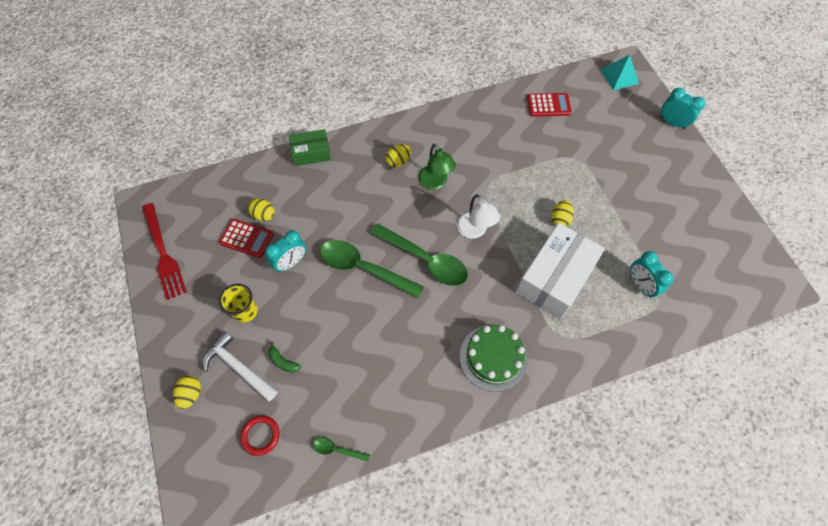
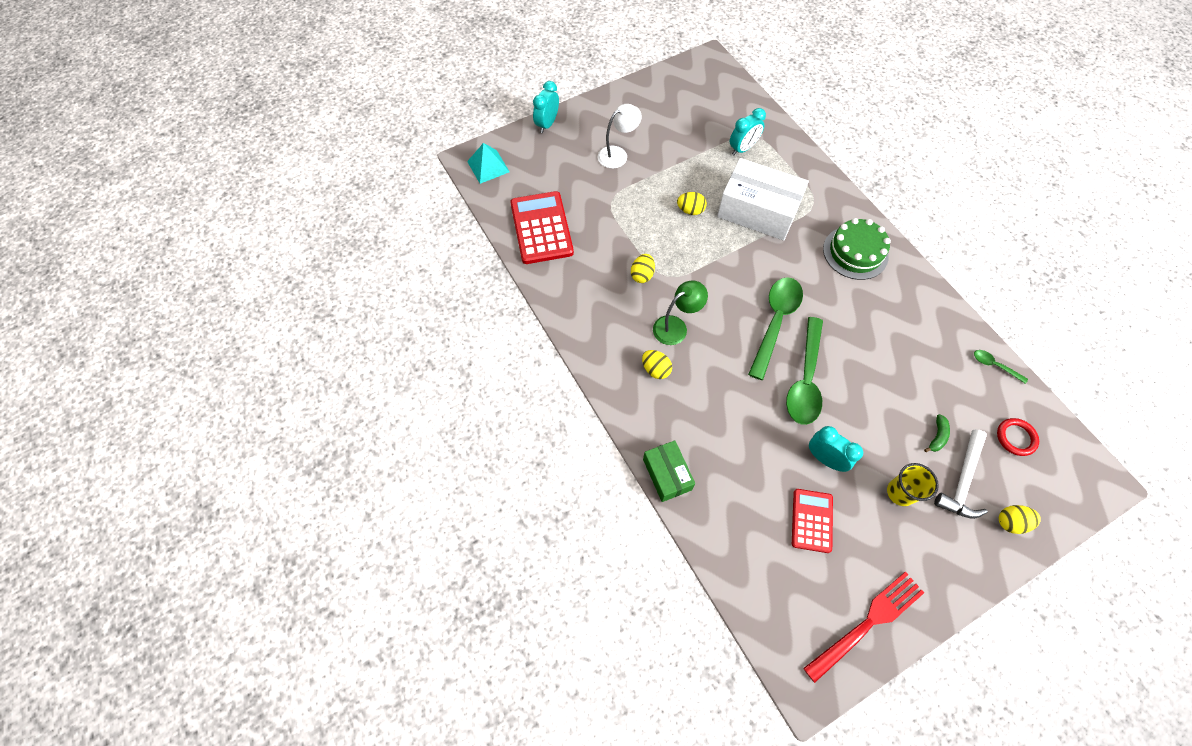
camera: 100 degrees left, 0 degrees up
(264, 215) = (774, 508): yellow egg -> yellow egg (642, 275)
(337, 449) = (994, 365): green spoon -> green spoon turned 120 degrees clockwise
(475, 231) = (726, 281): white lamp -> white lamp (618, 154)
(548, 105) = (541, 228): red calculator -> red calculator, size x1.65

